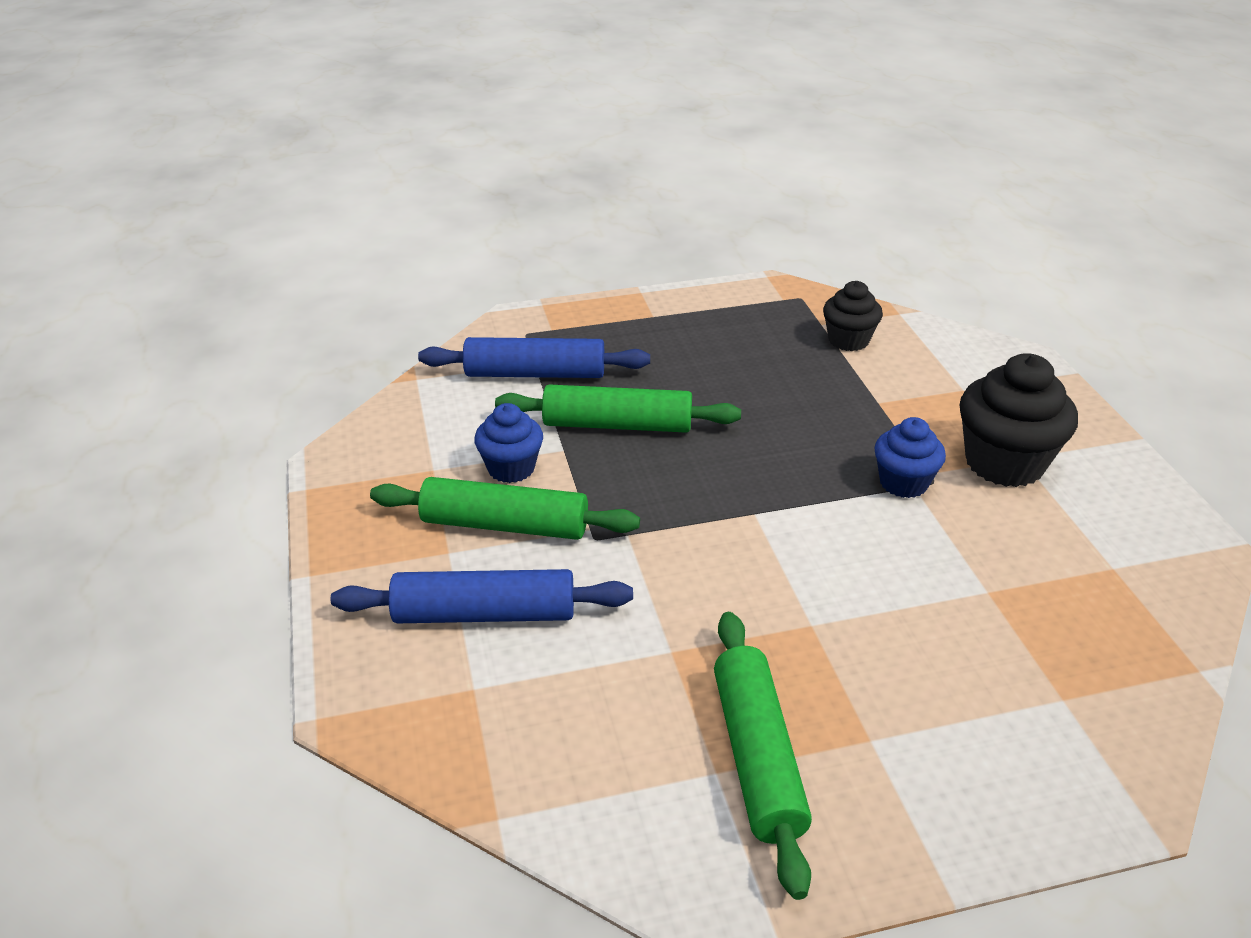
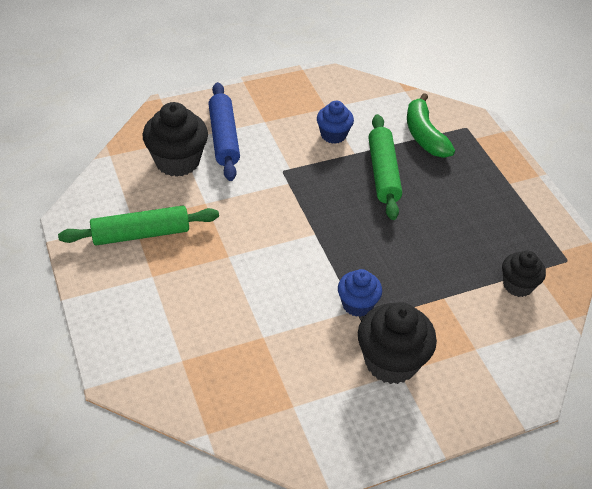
camera: 80 degrees right, 10 degrees up
(505, 525) = (287, 138): green rolling pin -> none
(535, 374) = (424, 135): blue rolling pin -> green banana
(543, 691) = (177, 161): none -> black cupcake

